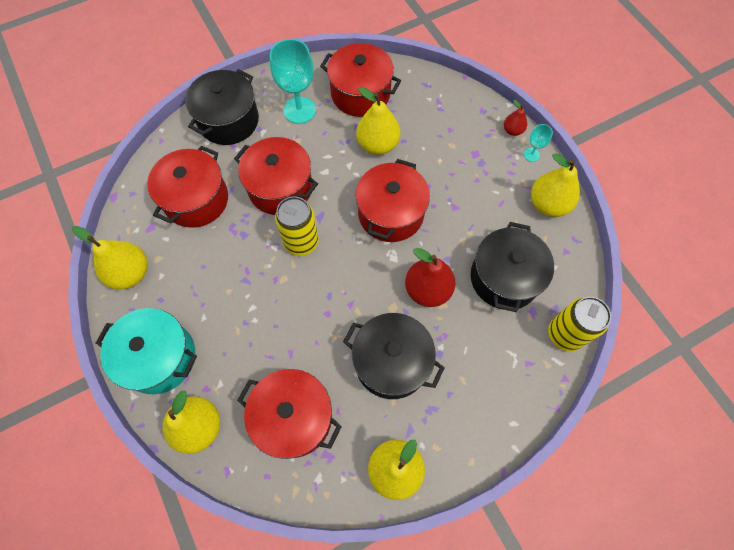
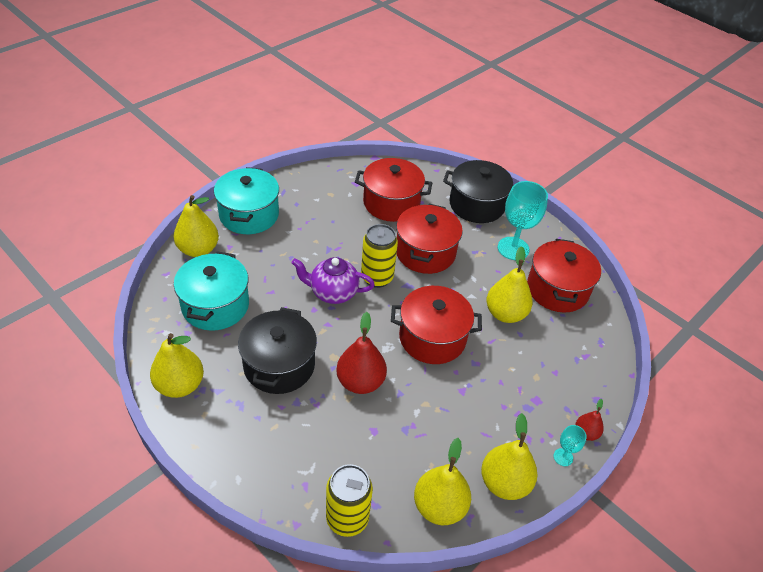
camera: 70 degrees right, 20 degrees down
(130, 273) = (313, 182): yellow pear -> yellow pear (439, 506)
(293, 417) = (215, 305): red pot -> turquoise pot
(310, 290) = (333, 293): none -> purple teapot
(504, 278) = (396, 449): black pot -> none

